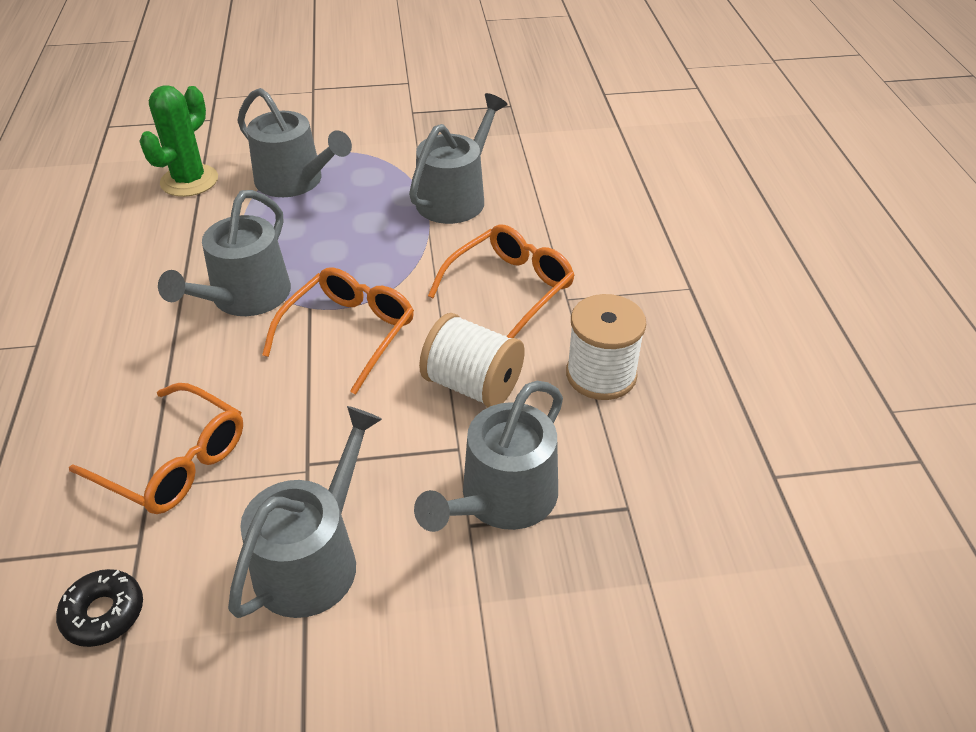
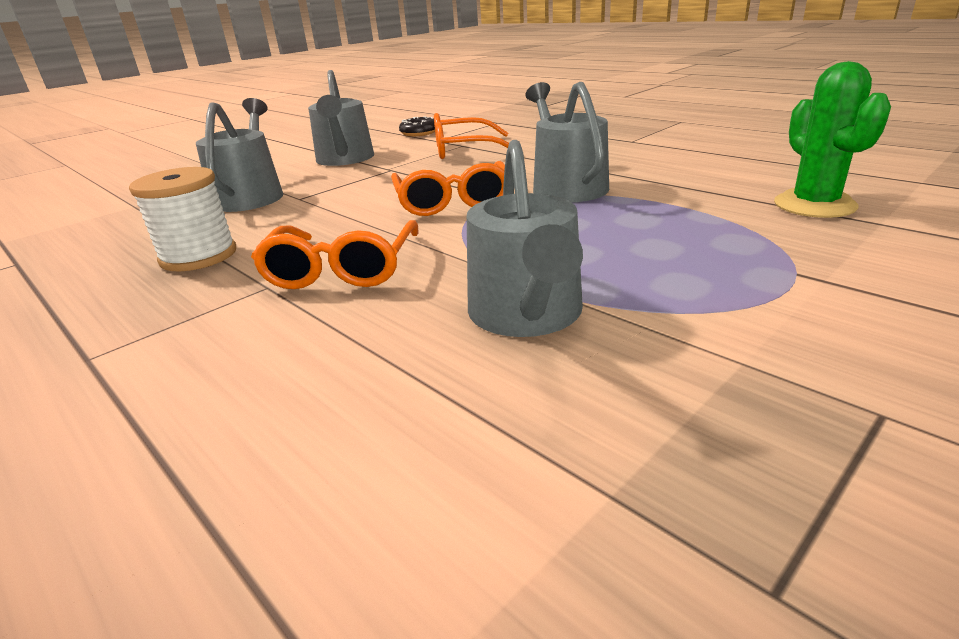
camera: 145 degrees right, 15 degrees down
(295, 181) = (734, 245): grey watering can -> none
(472, 385) = (316, 217): white spool -> none

